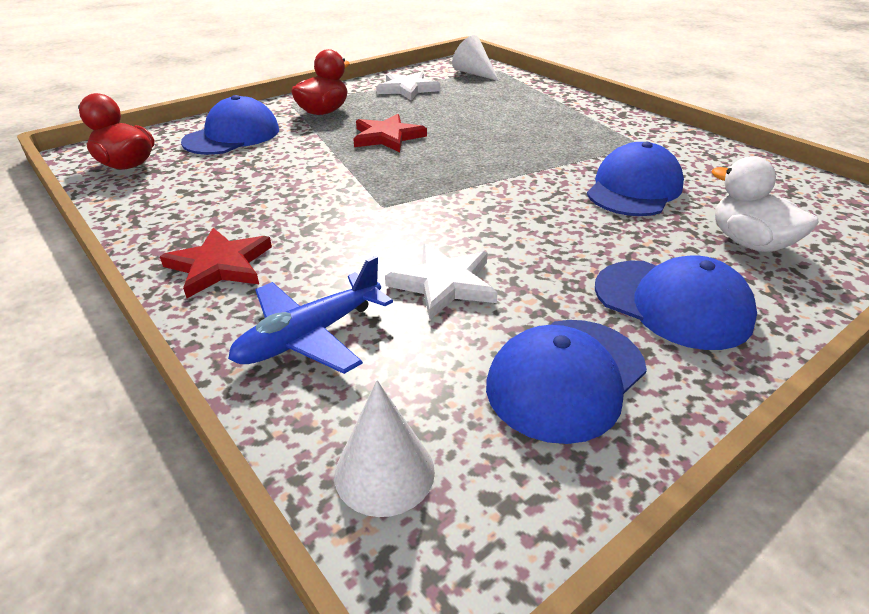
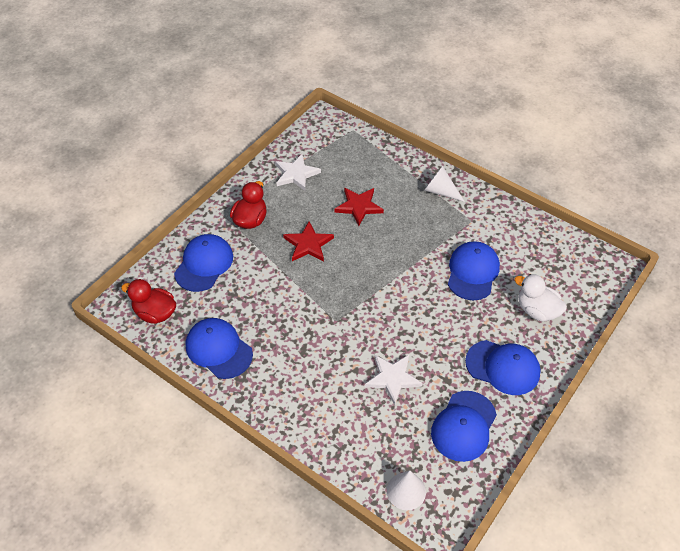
camera: 15 degrees left, 15 degrees up
(178, 208) = (218, 349): none -> blue cap
(220, 265) = (272, 392): red star -> red star (359, 206)
(309, 336) = (343, 429): blue plane -> none
(474, 73) = (336, 139): white cone -> white cone (440, 191)

